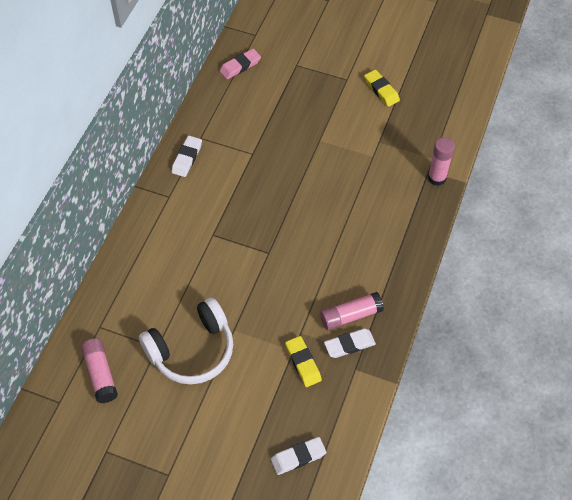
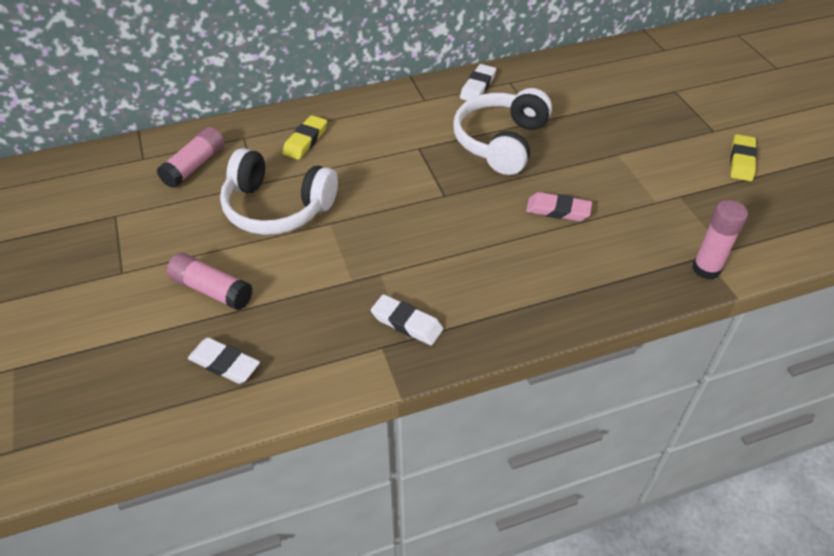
camera: 50 degrees right, 10 degrees down
(187, 158) = (478, 87): white eraser -> white eraser turned 45 degrees counterclockwise
(240, 66) = (618, 60): pink eraser -> pink eraser (558, 210)
(251, 188) = (501, 142): none -> white headphones
(303, 363) = (344, 297): yellow eraser -> yellow eraser (305, 141)
(350, 316) = (444, 302): pink glue stick -> pink glue stick (211, 290)

